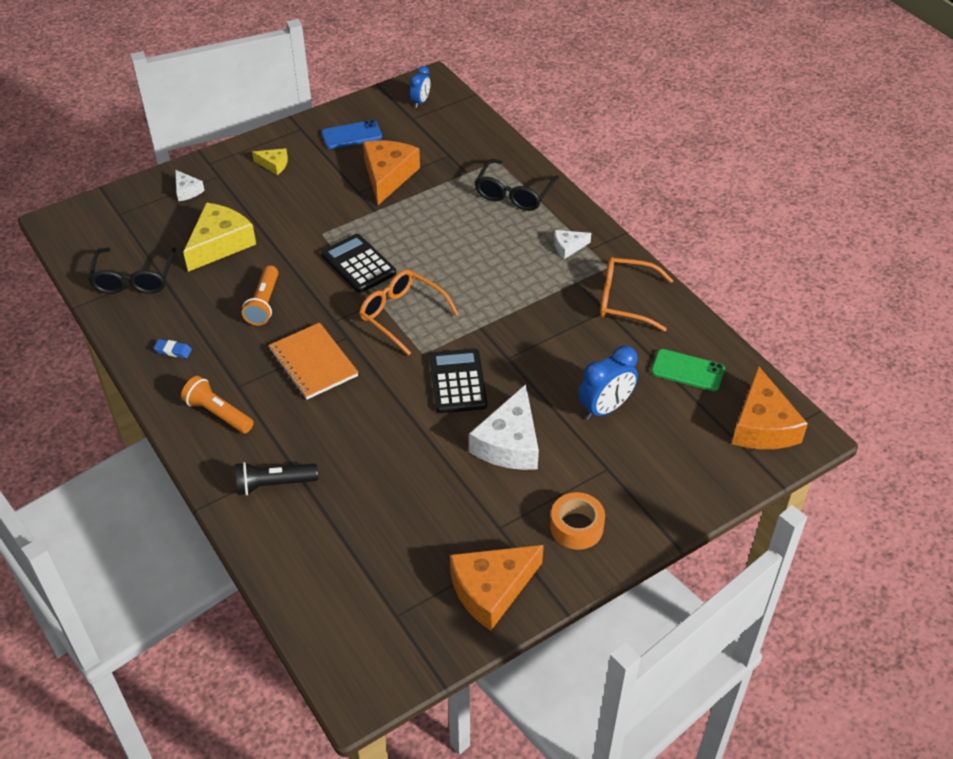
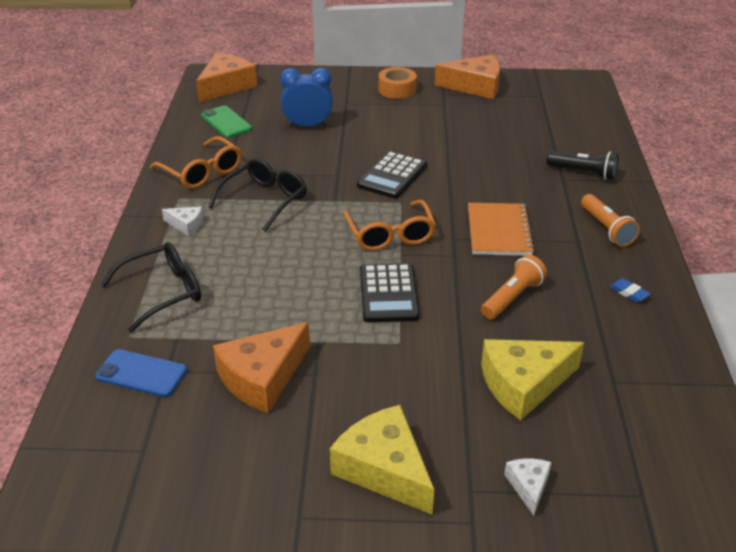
camera: 145 degrees left, 10 degrees down
(134, 279) = (648, 386): black glasses -> black glasses (265, 200)
(274, 165) = (384, 469): yellow cheese -> yellow cheese, size x2.03
(351, 135) = (244, 464): blue phone -> blue phone (141, 373)
(420, 102) = (100, 473): blue clock -> none
(509, 443) = (393, 133): white cheese -> none

